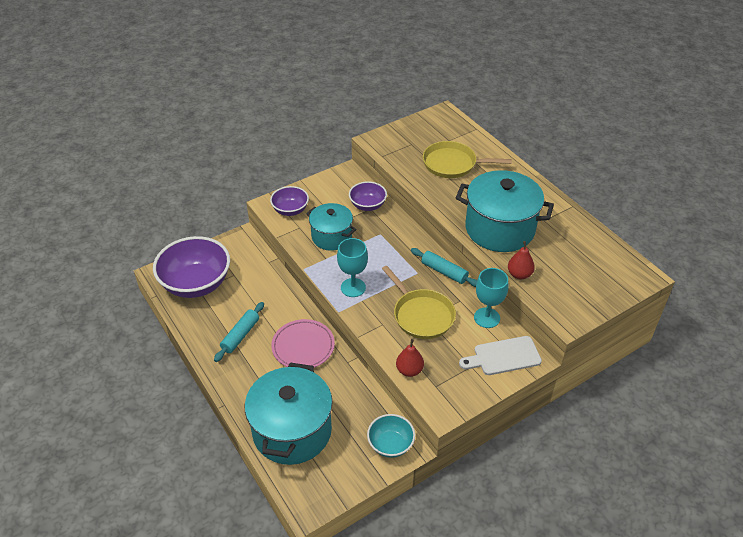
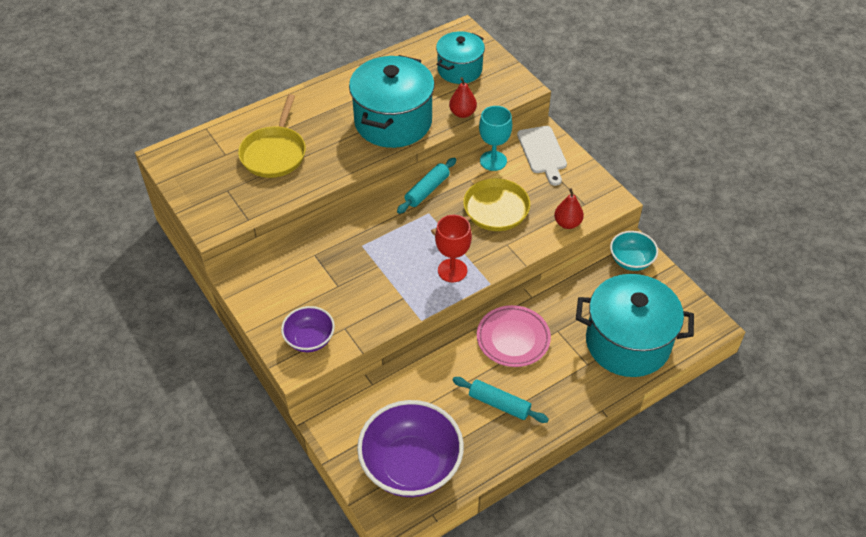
camera: 90 degrees left, 5 degrees up
(331, 237) = (365, 293): turquoise pot -> turquoise pot (459, 70)
(353, 287) = (452, 270): turquoise goblet -> red goblet
(367, 205) = (308, 257): purple bowl -> none

